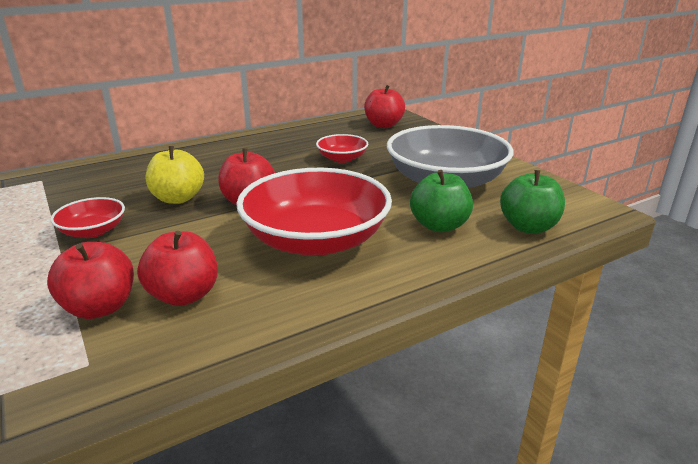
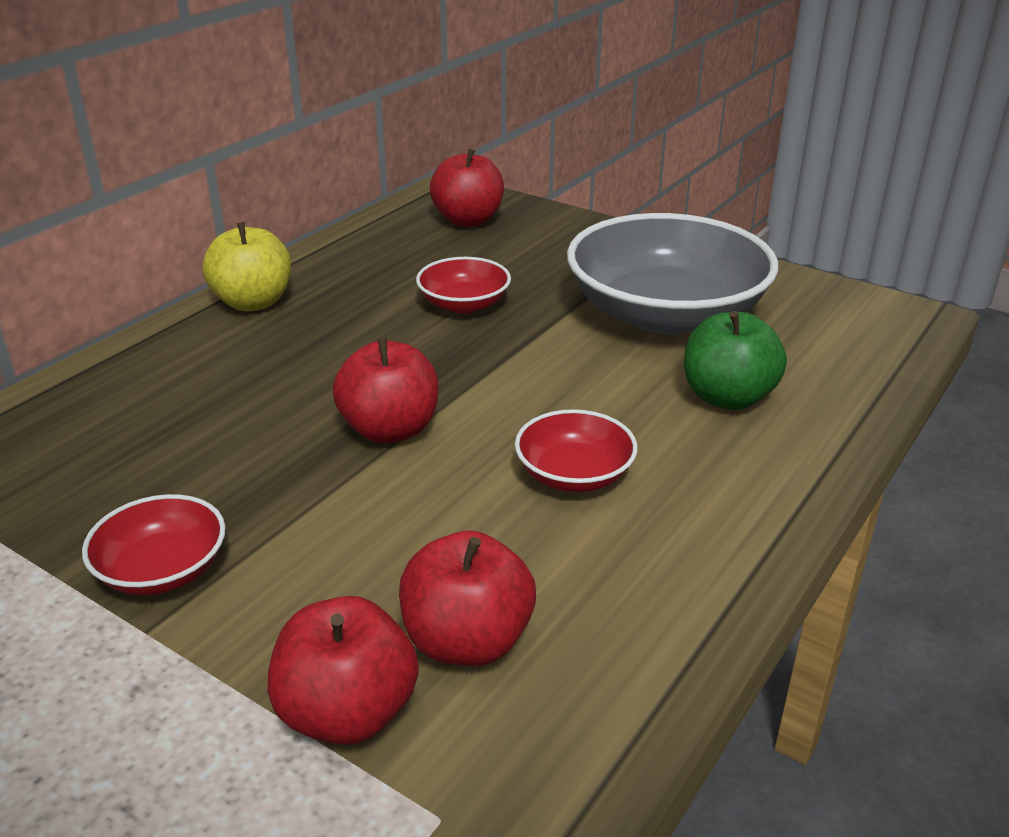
camera: 25 degrees left, 5 degrees up
(178, 198) = (254, 457): yellow apple -> yellow apple (253, 302)
(316, 240) = (574, 474): red bowl -> red bowl, size x0.47
(528, 227) = (844, 367): green apple -> none

